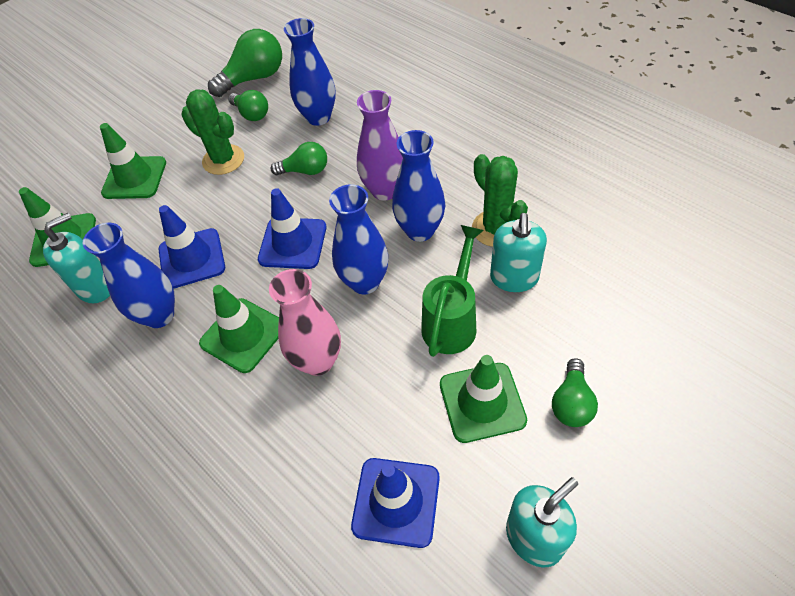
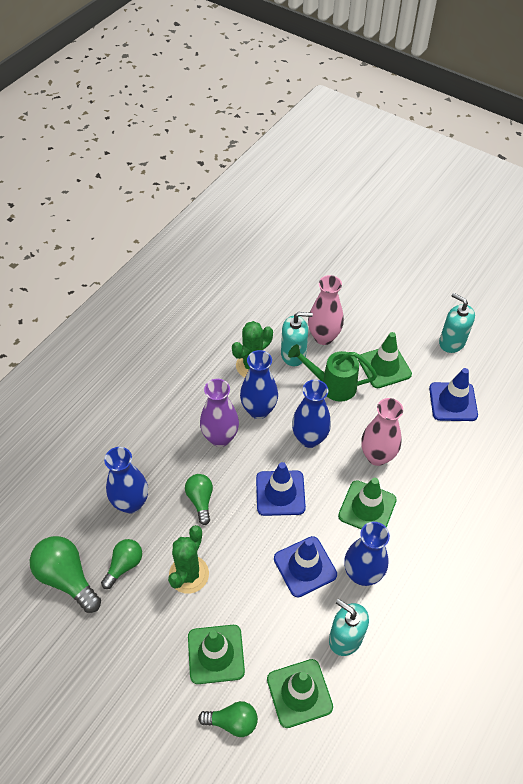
camera: 105 degrees left, 0 degrees up
(548, 321) = (323, 337): none -> pink vase
(571, 402) = (375, 327): green light bulb -> green light bulb (232, 721)

